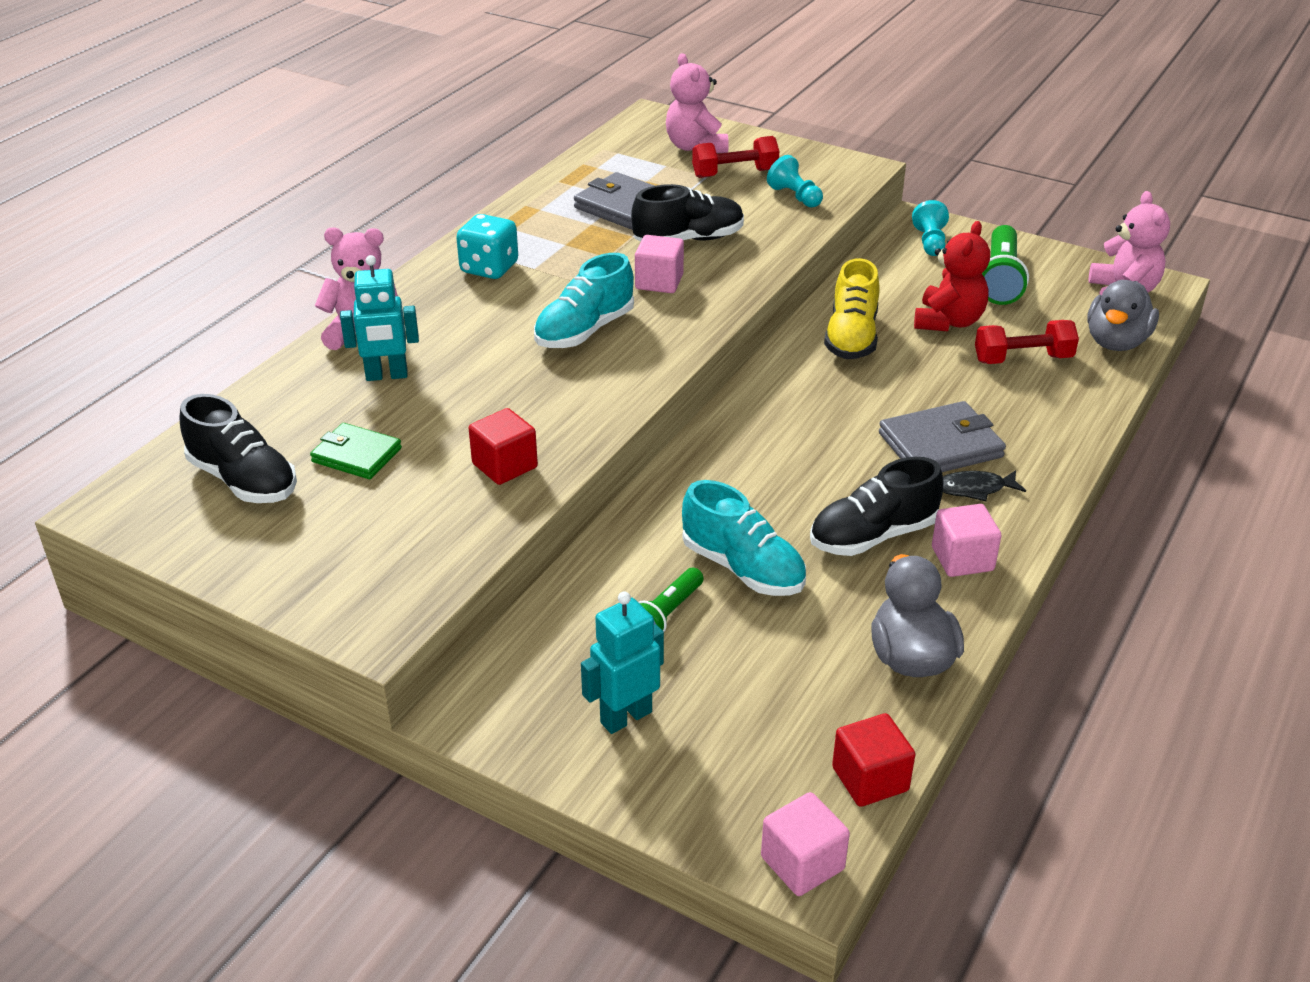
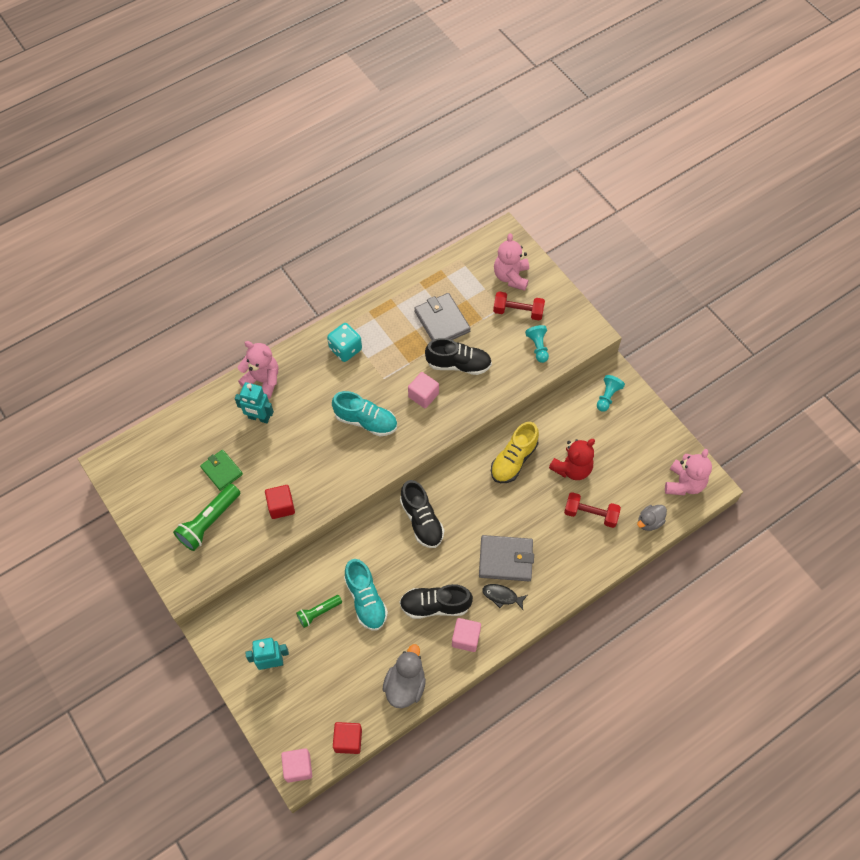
camera: 25 degrees right, 25 degrees up
(243, 480) = (168, 468): black shoe -> black shoe (421, 520)
(584, 331) = (366, 421): turquoise shoe -> turquoise shoe turned 135 degrees counterclockwise
(1000, 279) = (624, 444): green flashlight -> green flashlight (209, 522)
(1116, 342) = (649, 522): grey duck -> grey duck, size x0.64

